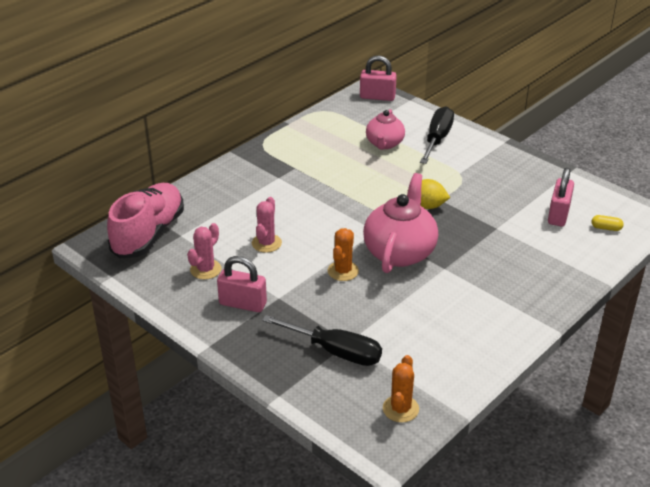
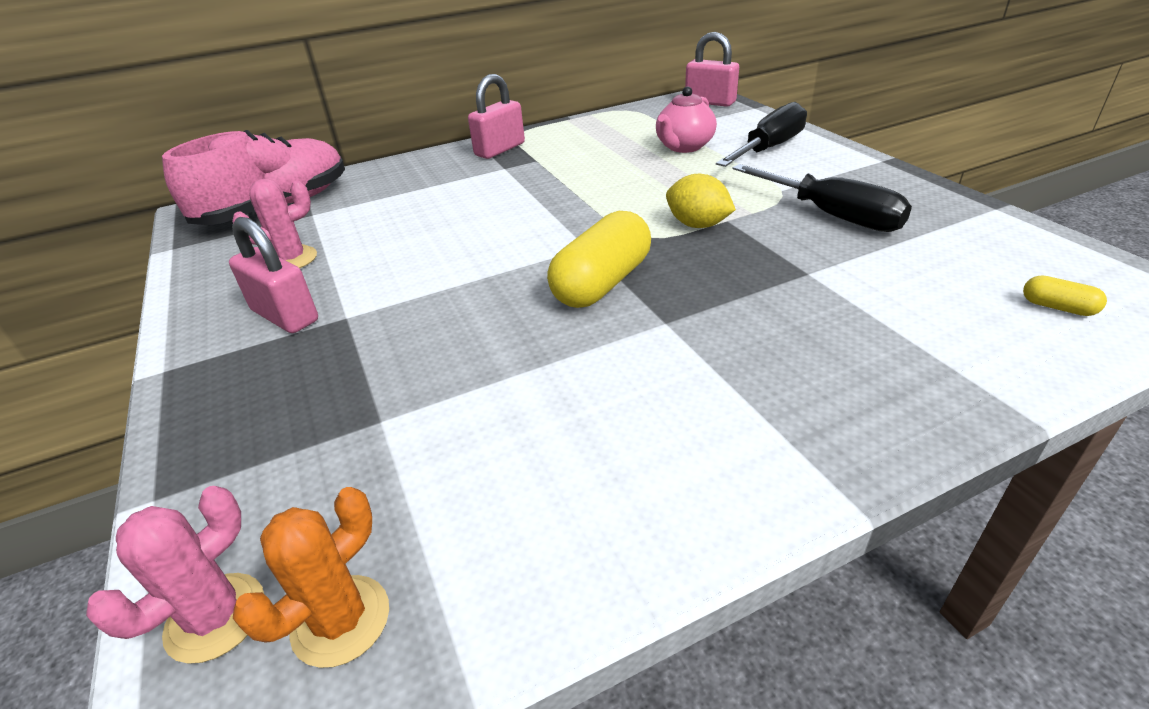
camera: 25 degrees right, 0 degrees up
(266, 243) = (409, 239): pink cactus -> pink cactus (216, 617)
(335, 351) = (339, 434): black screwdriver -> black screwdriver (831, 215)
(343, 271) = (483, 296): orange cactus -> none
(400, 252) = (602, 283): pink teapot -> yellow capsule
(558, 215) = (949, 269): pink padlock -> pink padlock (500, 149)

